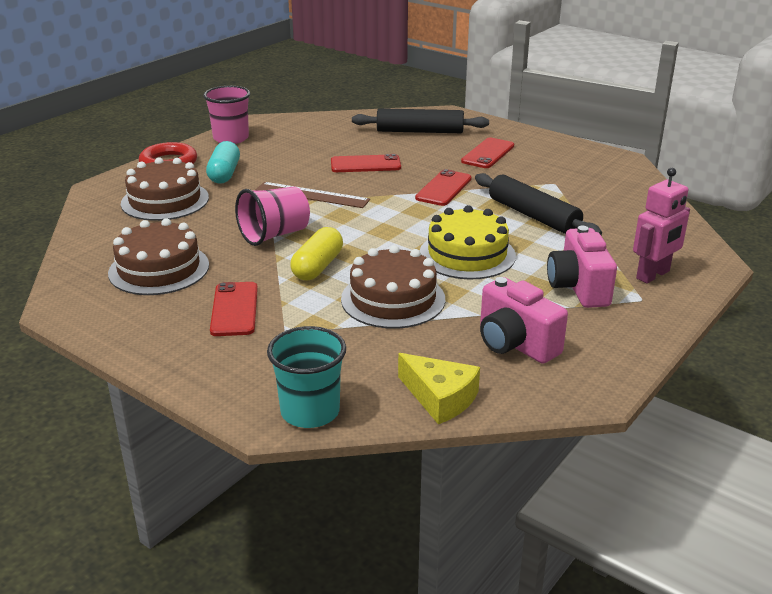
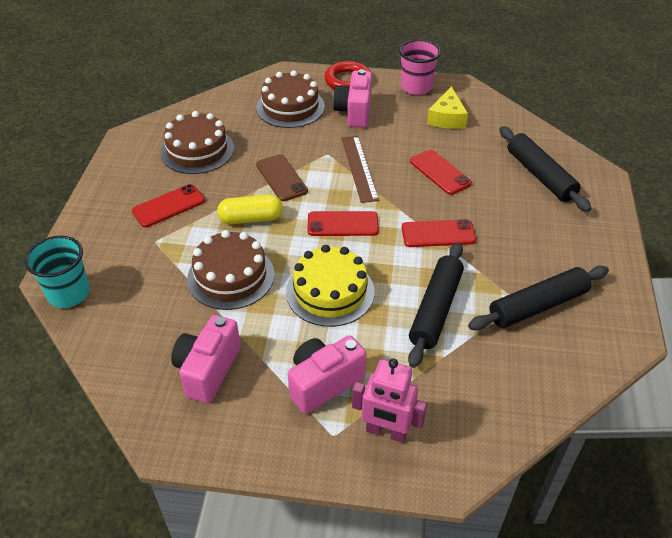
camera: 60 degrees right, 15 degrees up
(224, 174) = (354, 112): turquoise capsule -> pink camera
(274, 235) = (281, 178): pink cup -> brown phone
(440, 398) = (114, 352): yellow cheese -> yellow cheese (447, 118)
(488, 153) = (538, 235): red phone -> red phone (342, 224)
(565, 178) = (537, 306): none -> black rolling pin

